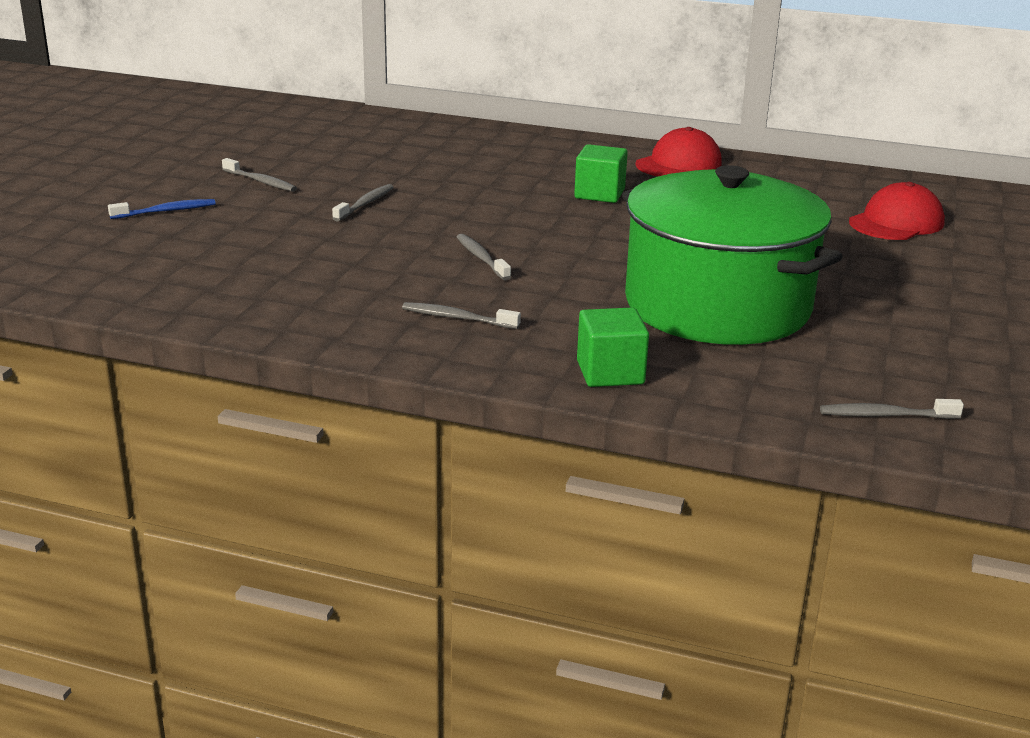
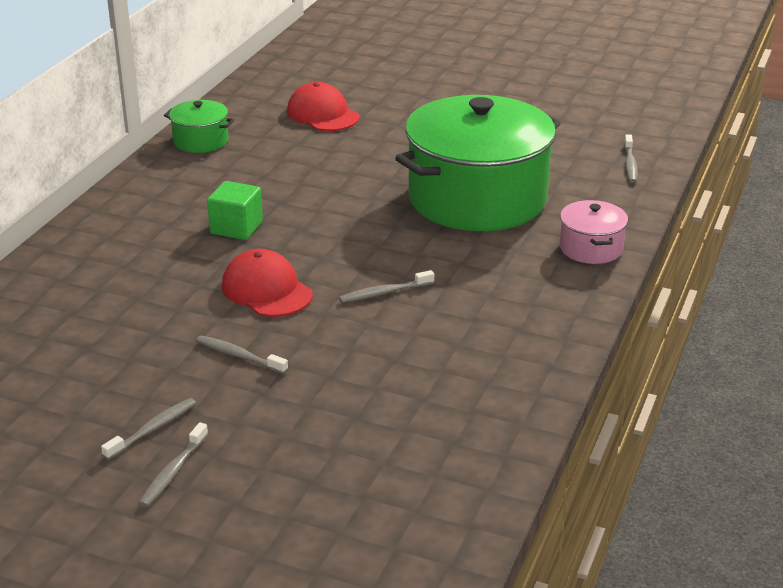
camera: 85 degrees left, 5 degrees up
(165, 211) = (237, 493): blue toothbrush -> none
(458, 318) = (507, 307): grey toothbrush -> grey toothbrush (173, 471)
(610, 373) = (591, 248): green cube -> pink pot
(679, 164) = (166, 184): red cap -> red cap (266, 290)
(783, 172) = (201, 141): none -> green pot

